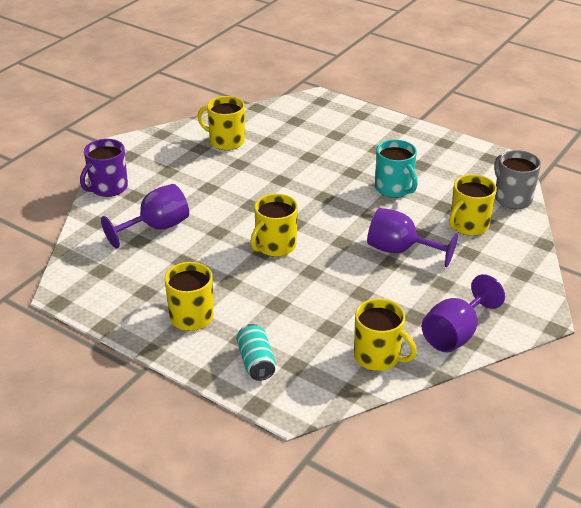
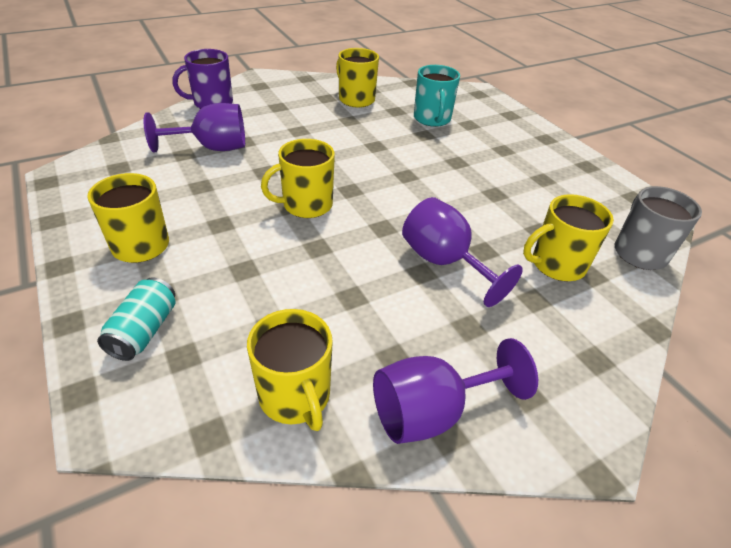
camera: 25 degrees right, 5 degrees up
(394, 189) = (492, 192): turquoise mug -> turquoise mug (432, 119)

